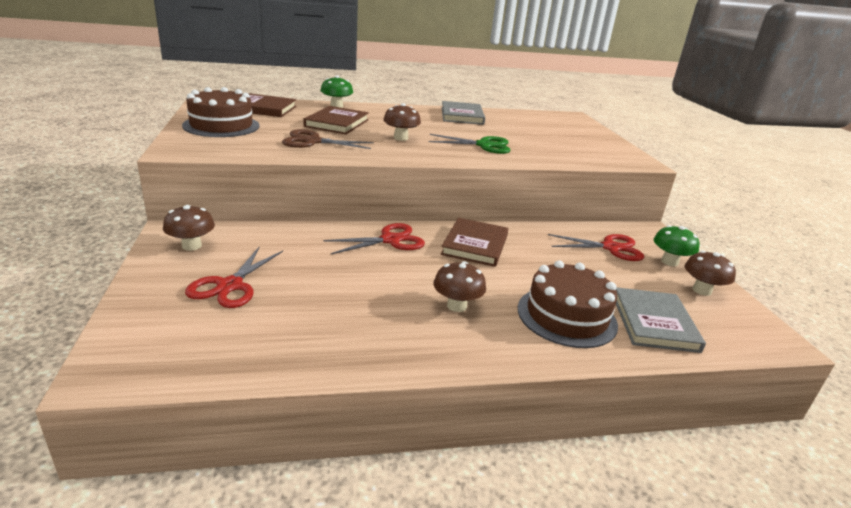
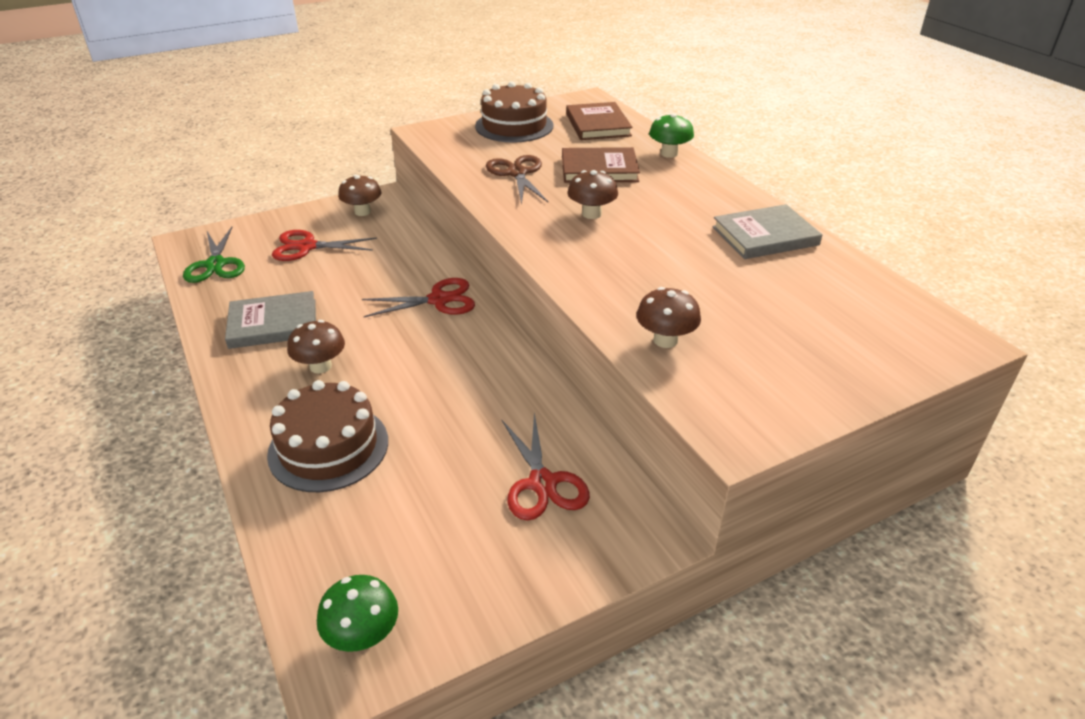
camera: 75 degrees right, 10 degrees up
(390, 240) = (438, 300): red scissors -> red scissors turned 60 degrees counterclockwise
(475, 245) = (465, 357): brown book -> none
(484, 145) = (636, 273): green scissors -> green scissors (215, 264)
(654, 323) = (340, 528): grey book -> grey book (273, 324)
(669, 262) = (536, 556): green mushroom -> green mushroom (363, 635)
(702, 290) = (456, 592): brown mushroom -> brown mushroom (665, 340)

